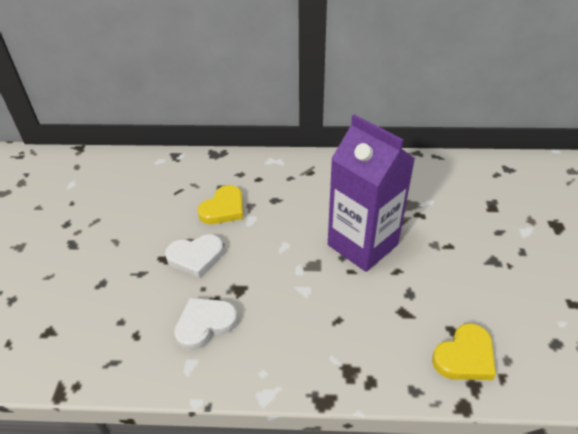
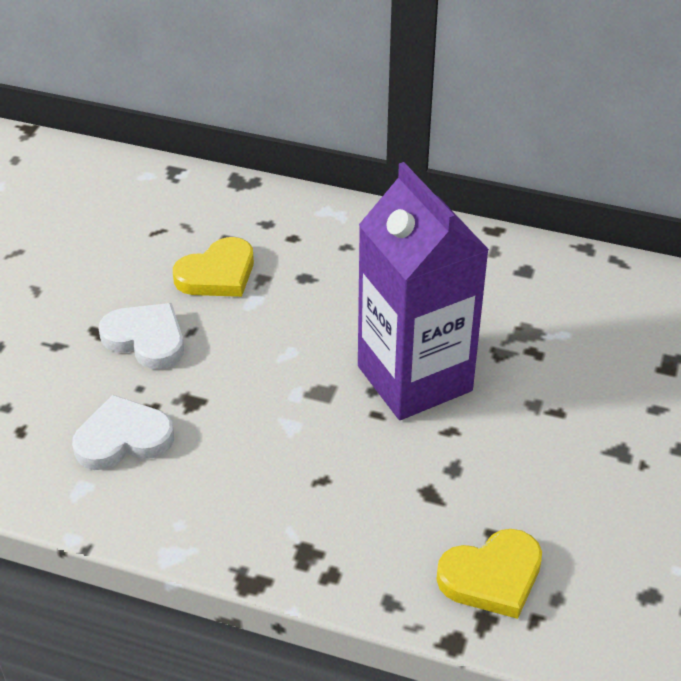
camera: 15 degrees right, 0 degrees up
(195, 257) = (146, 339): white heart -> white heart turned 150 degrees counterclockwise

